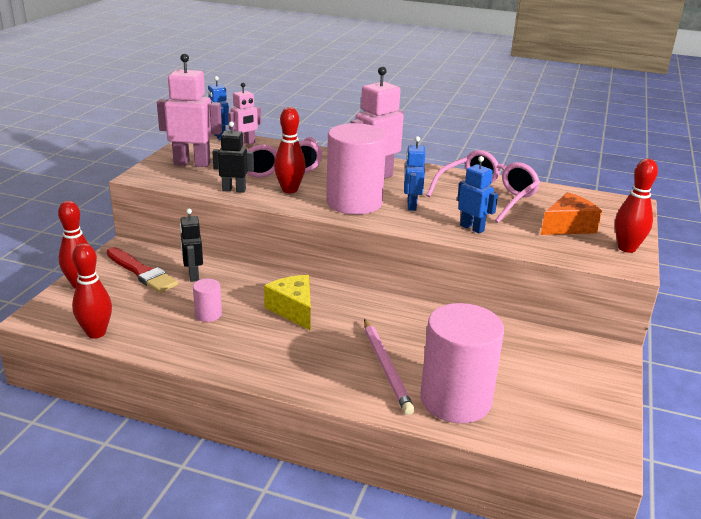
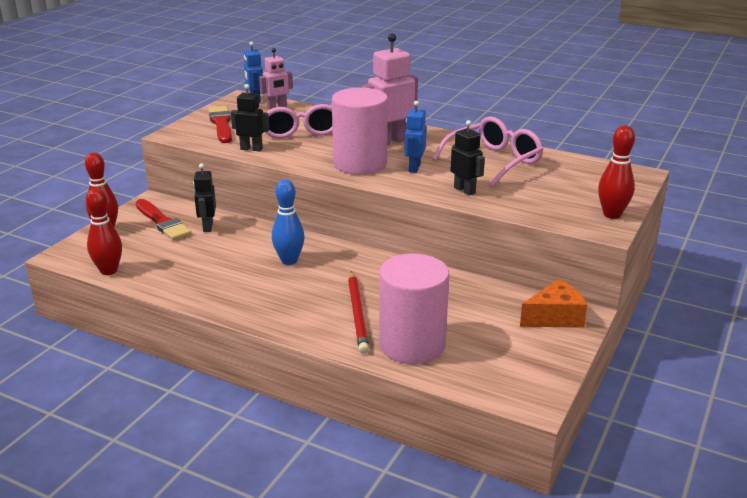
camera: 10 degrees right, 0 degrees up
(192, 163) = (221, 124): pink robot -> red brush
(208, 314) = (211, 260): pink cylinder -> none
(289, 190) = (303, 150): red bowling pin -> none
(293, 310) = (289, 260): yellow cheese -> blue bowling pin
(386, 367) = (358, 314): pink pencil -> red pencil
(472, 228) = (464, 190): blue robot -> black robot
(568, 226) = (562, 192): orange cheese -> orange cheese (555, 317)

